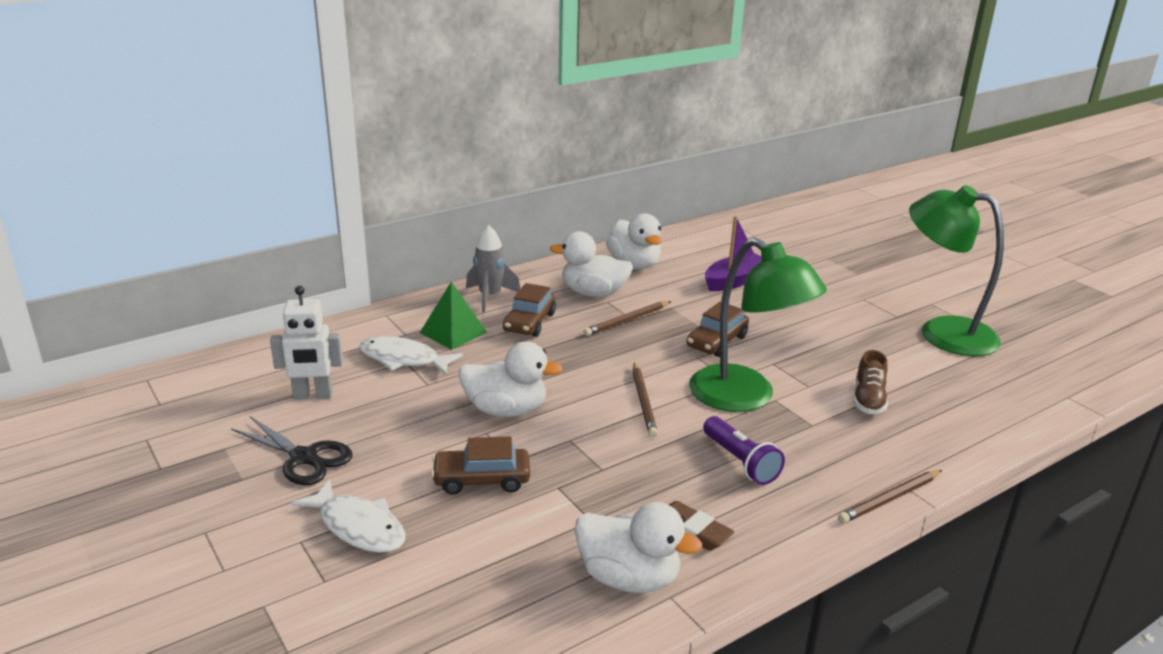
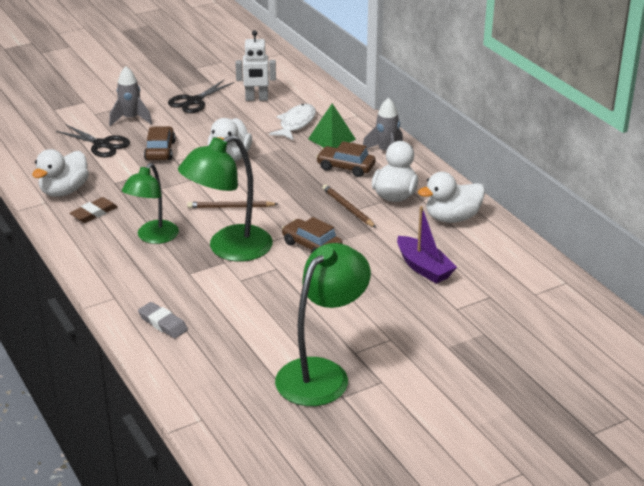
camera: 95 degrees right, 5 degrees up
(313, 395) = (256, 99): white robot -> white robot turned 90 degrees counterclockwise
(358, 527) = (131, 119): white fish -> grey rocket
(456, 552) = (102, 144): none -> black scissors
(740, 462) = (153, 237): purple flashlight -> green lamp
(868, 399) = (216, 305): brown shoe -> none
(890, 499) = (98, 290): brown pencil -> none
(927, 436) = (163, 323): none -> grey eraser

